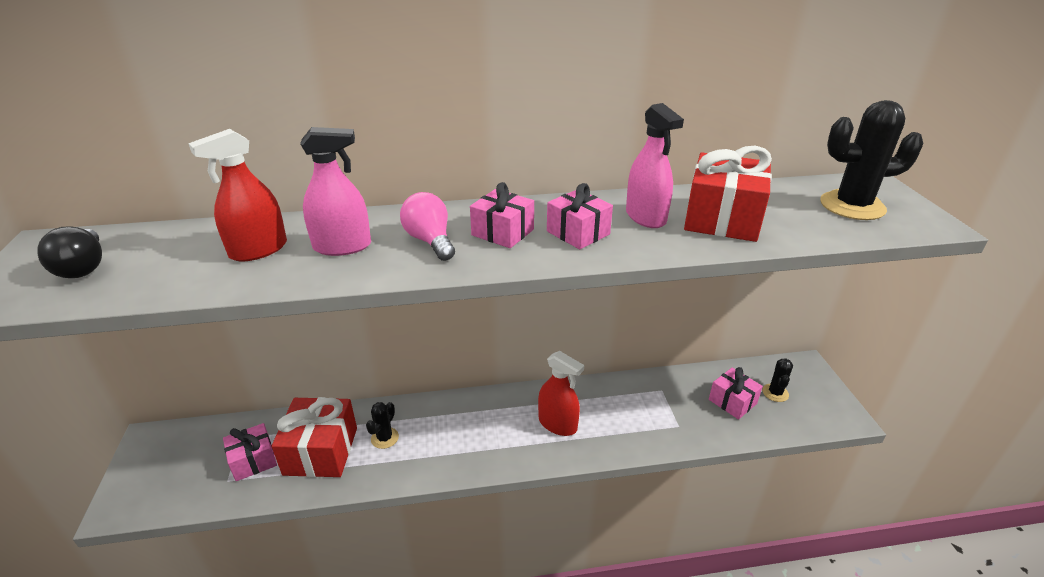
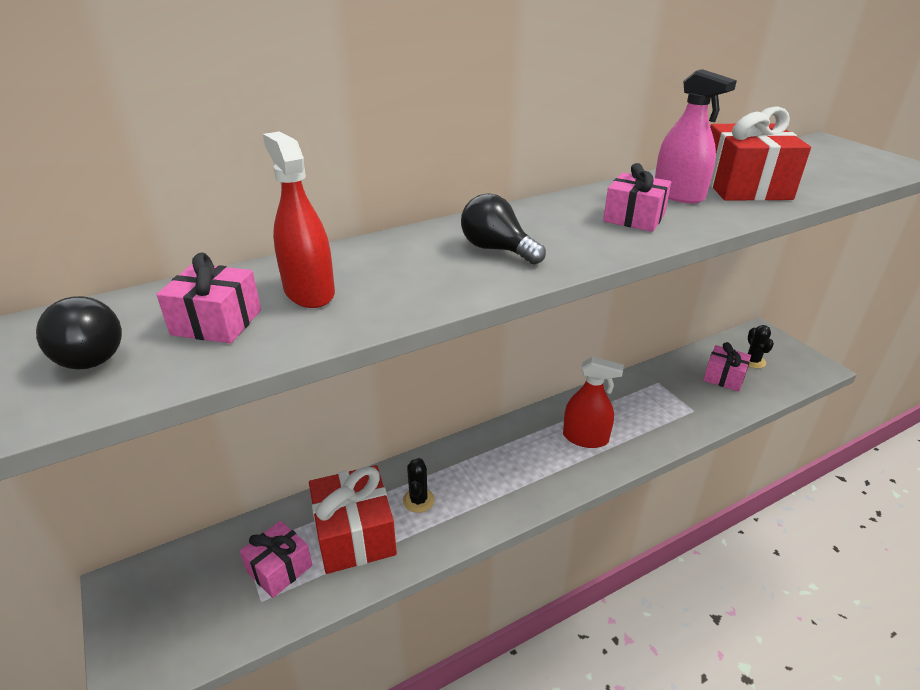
camera: 20 degrees left, 0 degrees up
(258, 250) = (309, 292): red spray bottle -> red spray bottle turned 120 degrees clockwise
(342, 246) = (406, 271): pink spray bottle -> none
(430, 241) = (497, 249): pink light bulb -> black light bulb
(502, 232) = (562, 229): pink gift -> pink gift (216, 322)
(852, 206) = (832, 161): black cactus -> none

